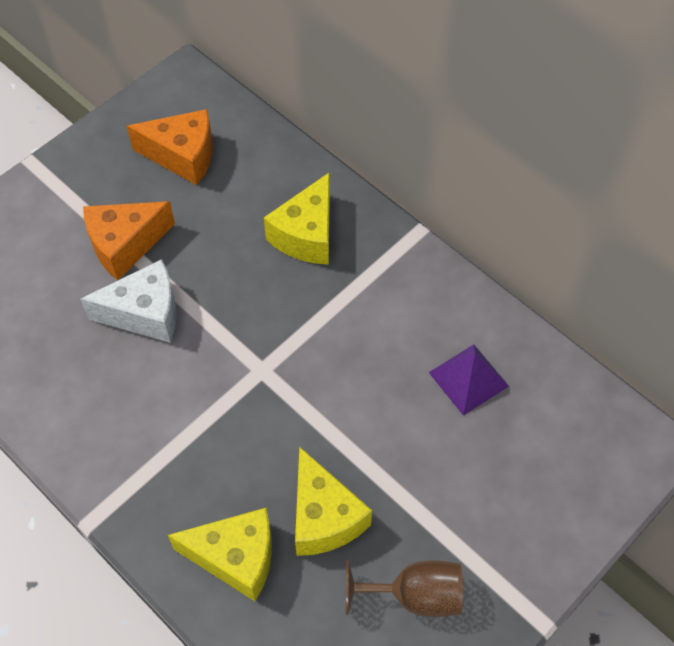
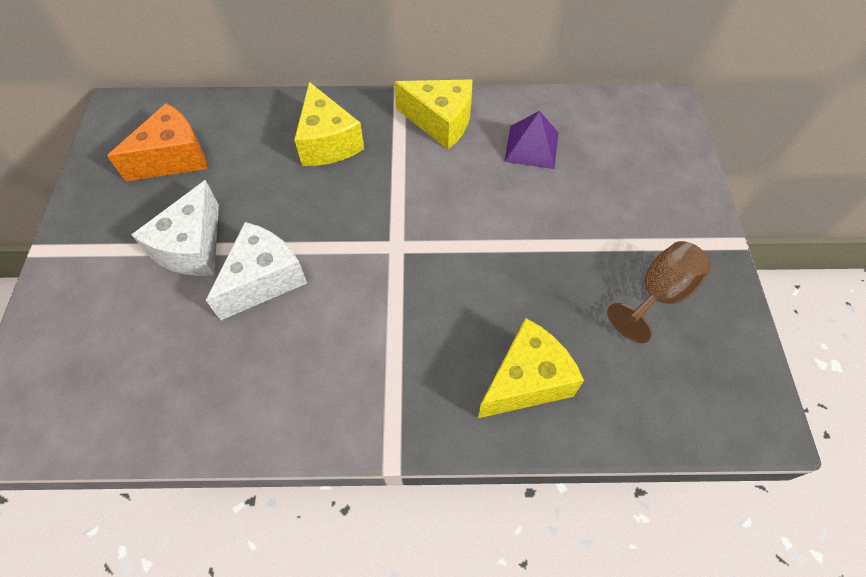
camera: 45 degrees left, 0 degrees up
(125, 245) = (192, 247): orange cheese -> white cheese
(323, 517) = (549, 300): yellow cheese -> yellow cheese (440, 122)

